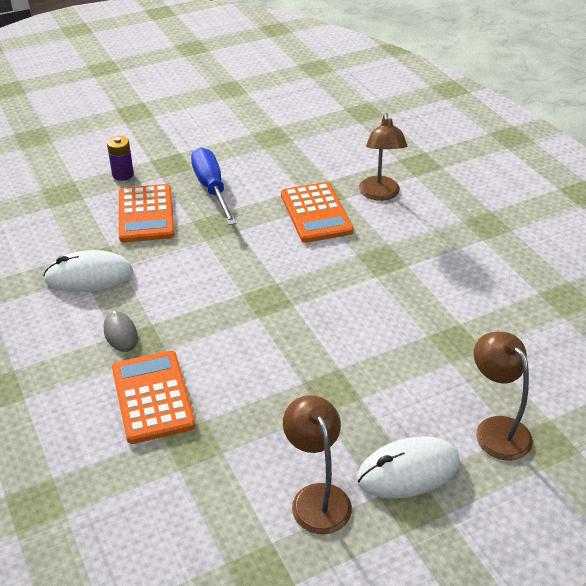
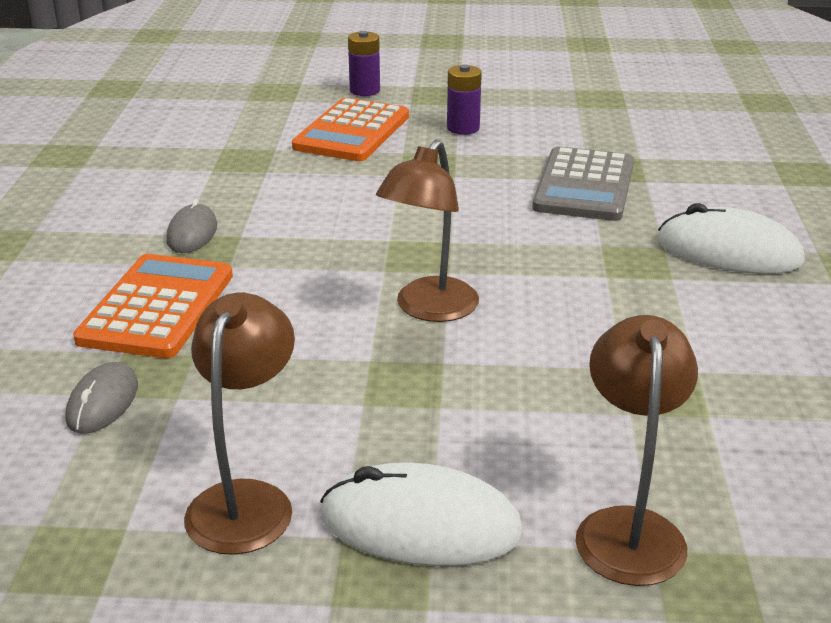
camera: 30 degrees right, 10 degrees down
(89, 276) = (219, 170): white mouse -> white mouse (729, 251)
(185, 474) = (103, 402): none -> grey mouse
(212, 189) = (463, 128): blue screwdriver -> purple battery
(316, 213) = (584, 186): orange calculator -> grey calculator
(380, 194) = (705, 190): brown lamp -> brown lamp (429, 309)

